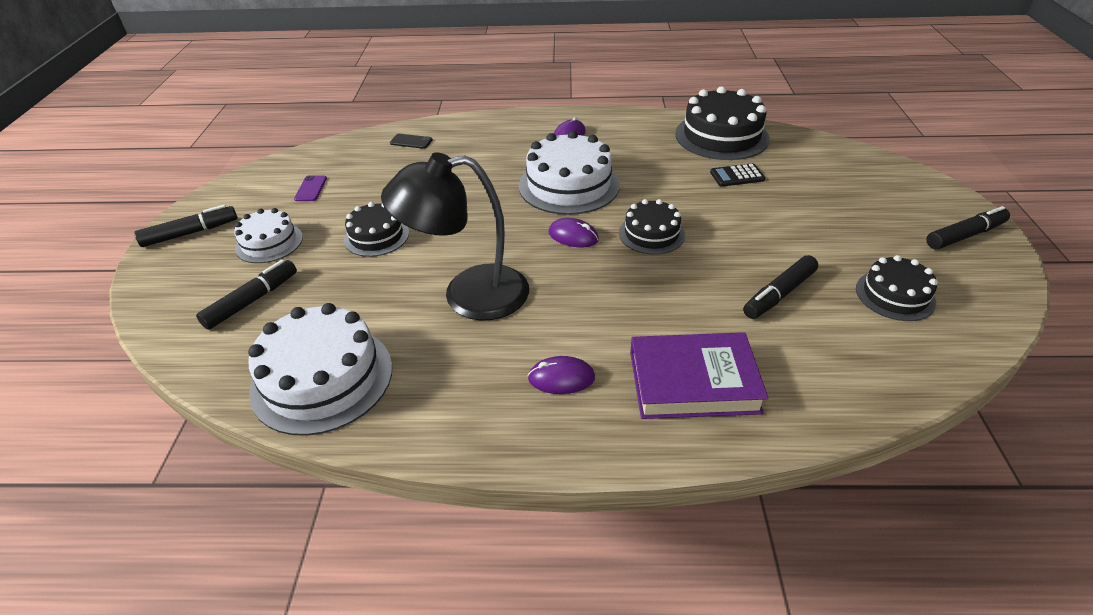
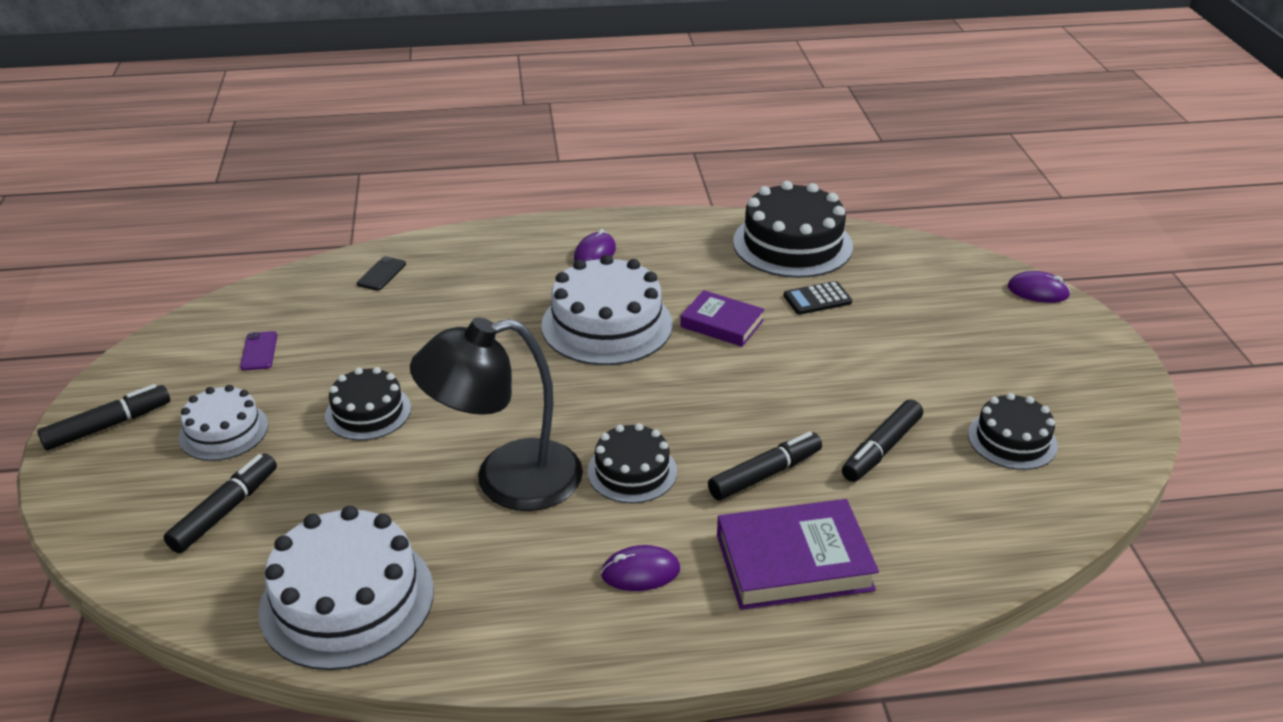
camera: 10 degrees left, 5 degrees down
(411, 141) = (381, 274): black phone -> black phone turned 75 degrees counterclockwise
(573, 236) = (624, 393): purple mouse -> purple mouse (1038, 291)
(651, 234) = (721, 384): black cake -> black cake (632, 471)
(658, 189) = (722, 323): none -> purple book
(965, 235) = (1088, 360): black marker -> black marker (765, 474)

